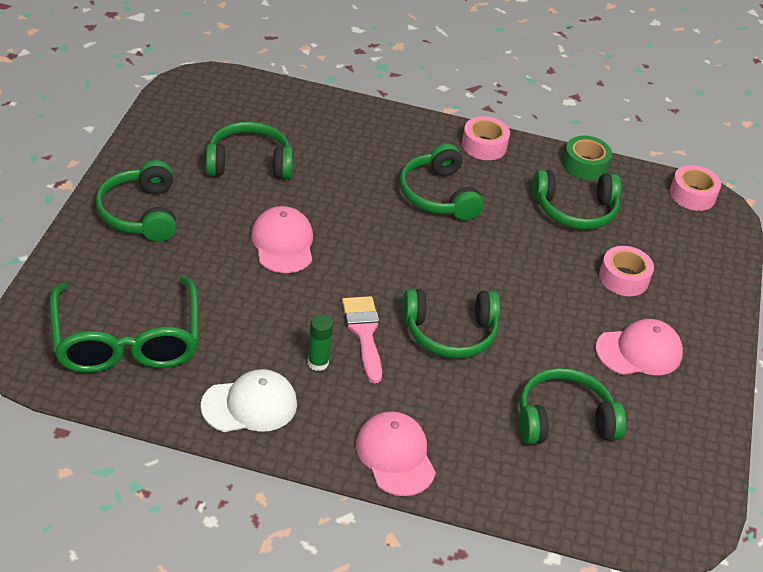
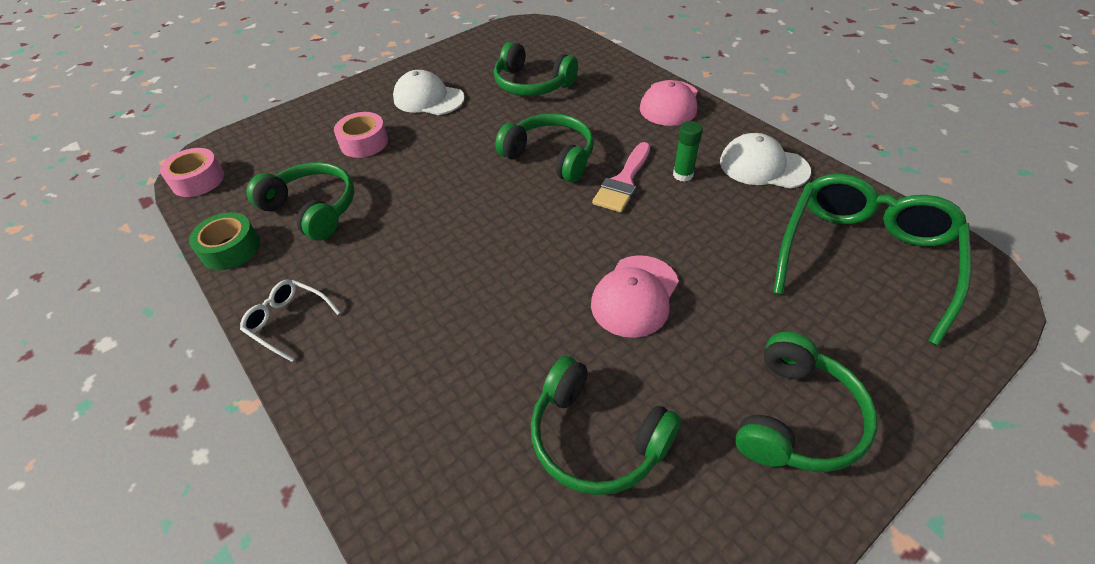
camera: 135 degrees left, 5 degrees up
(438, 195) = (415, 280): green headphones -> none
(484, 145) = (288, 321): pink tape -> white glasses
(639, 351) = (428, 99): pink cap -> white cap

